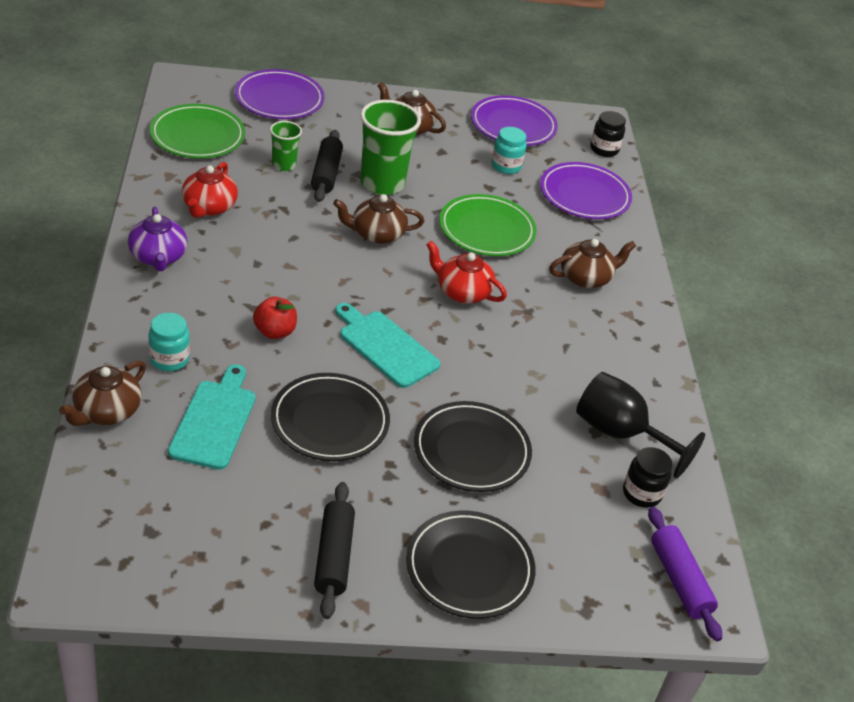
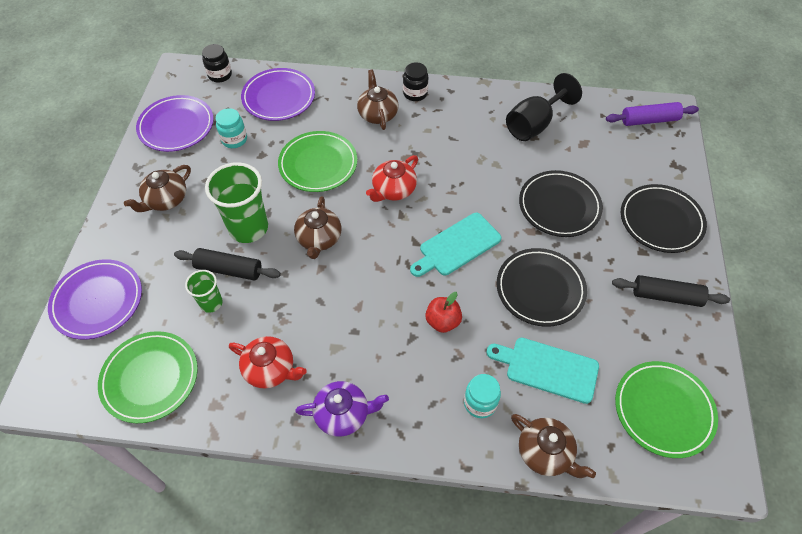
camera: 75 degrees left, 15 degrees up
(157, 529) = (663, 410): none -> green plate
(641, 493) = (584, 124): black jar -> black jar (415, 93)

